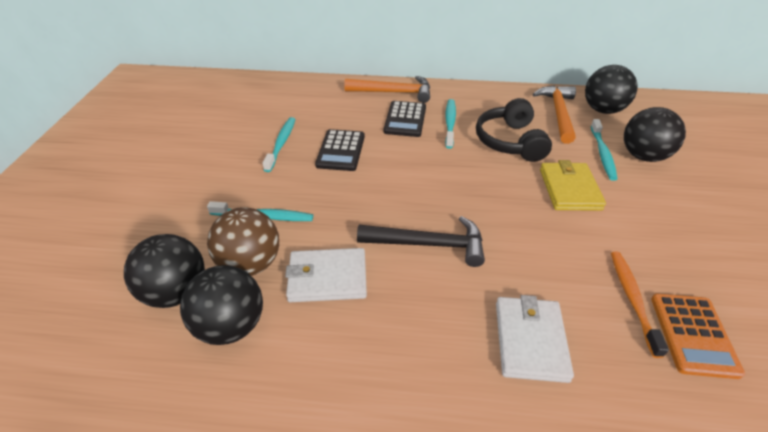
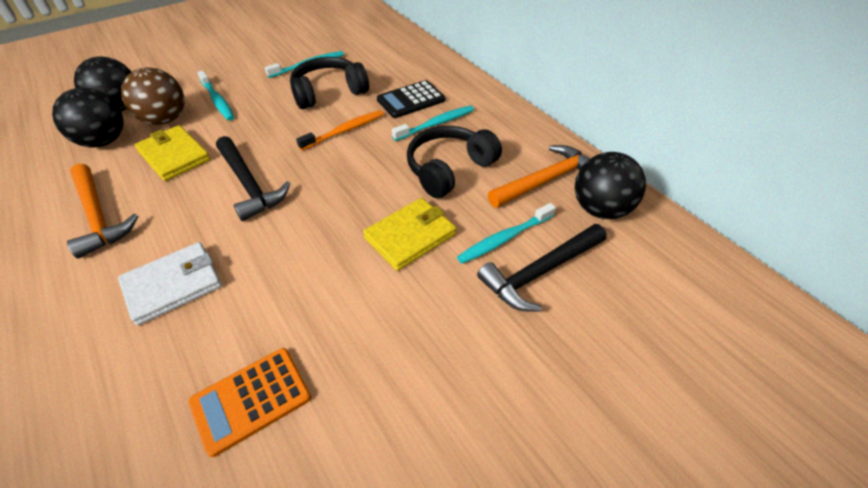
camera: 50 degrees right, 5 degrees up
(327, 278) = (174, 156): white wallet -> yellow wallet
(341, 151) = (328, 92): black calculator -> black headphones
(394, 92) = (446, 76): orange hammer -> orange hammer (98, 217)
(632, 299) = (272, 337): orange toothbrush -> orange toothbrush (344, 131)
(643, 156) = (540, 272): black ball -> black hammer

